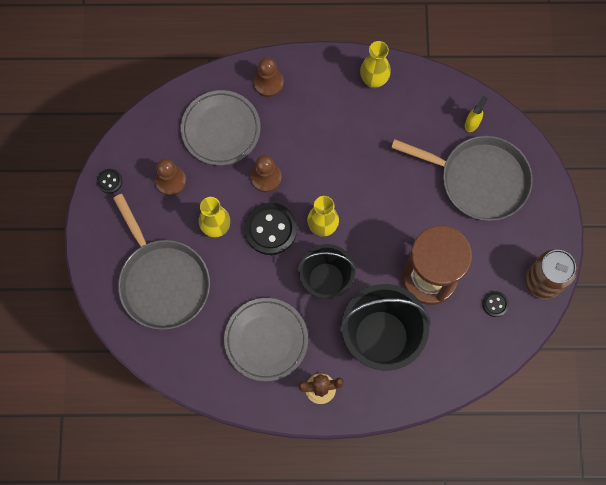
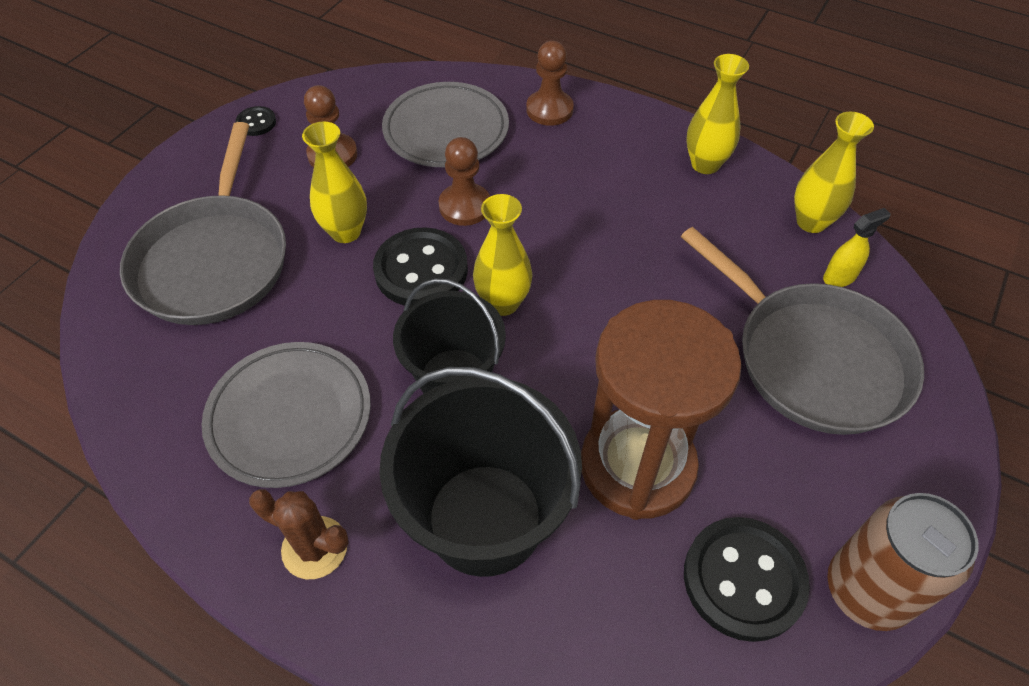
camera: 30 degrees right, 20 degrees down
(444, 93) = (811, 222): none -> yellow vase
(495, 304) = (743, 579): black button -> black button, size x2.08

